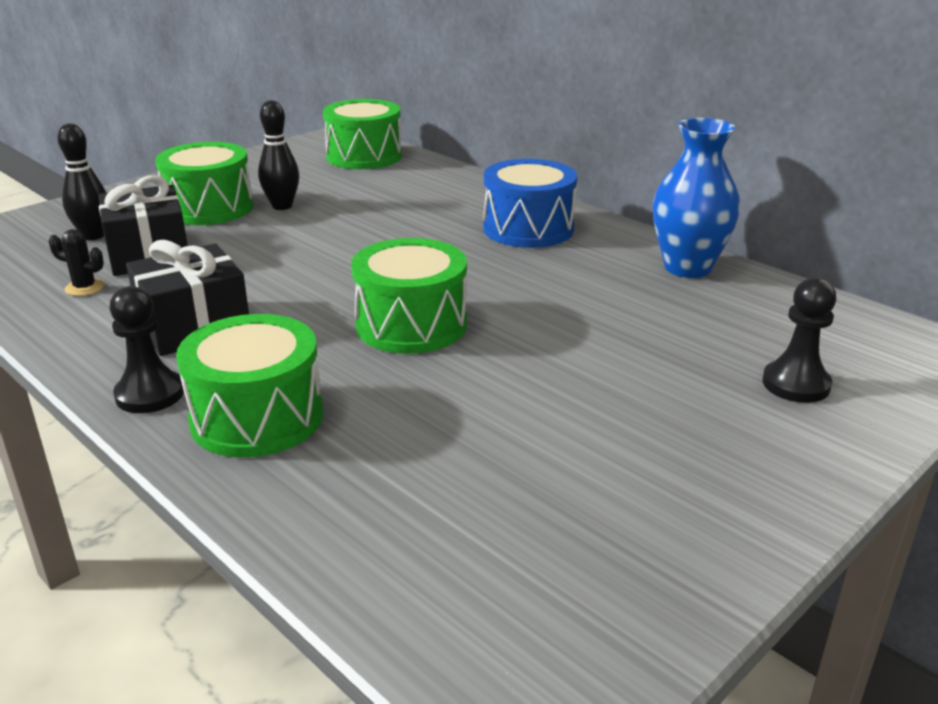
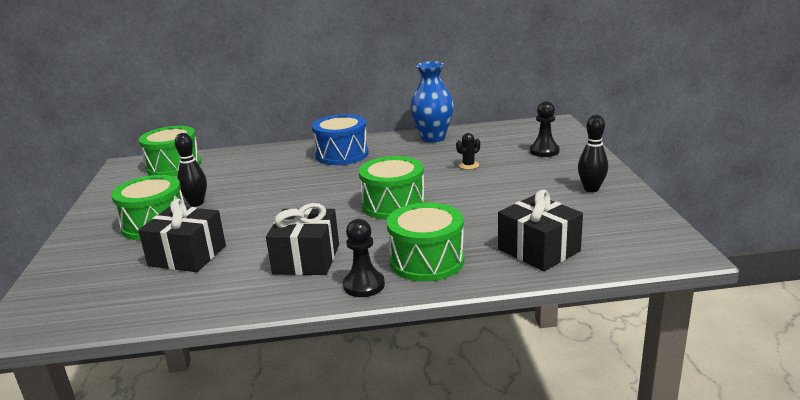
camera: 50 degrees left, 5 degrees down
(84, 288) = (197, 284): black cactus -> black cactus (468, 165)
(93, 236) = (121, 269): black bowling pin -> black bowling pin (591, 189)
(381, 514) = (539, 250): none -> black gift

